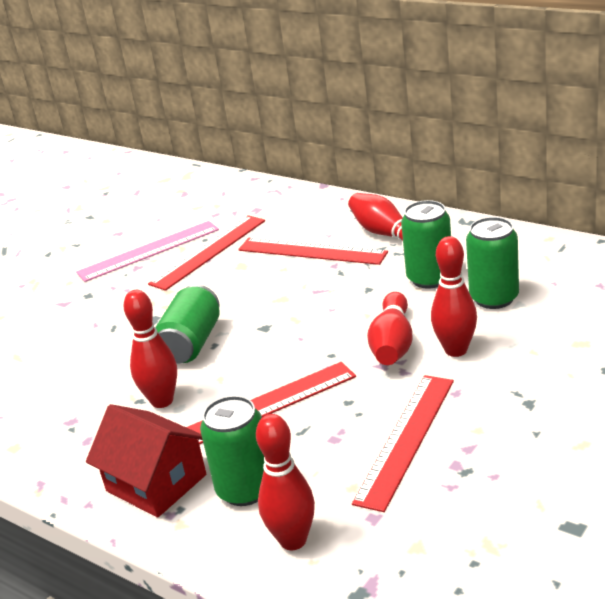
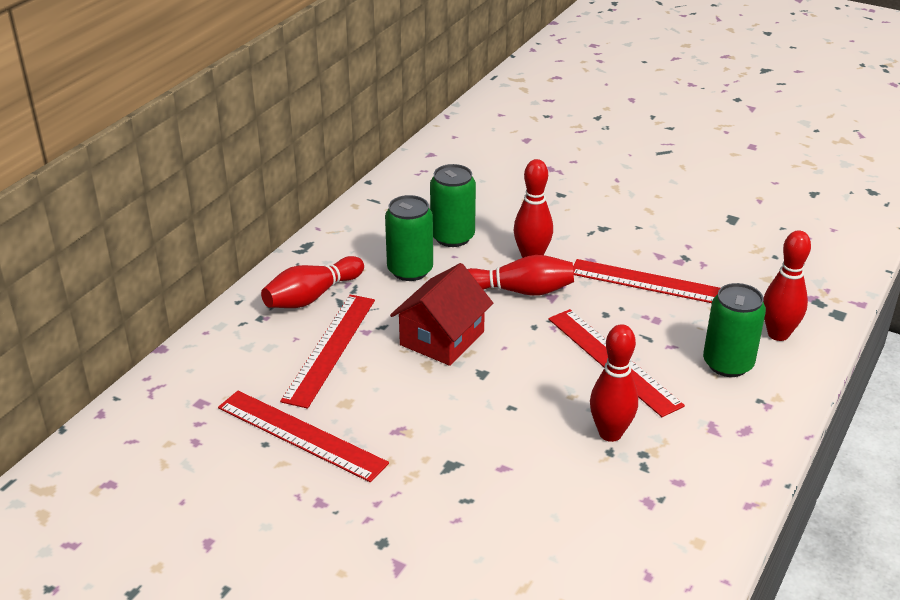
camera: 100 degrees left, 5 degrees up
(149, 251) = (278, 496): pink ruler -> none
(156, 483) = (731, 419): red house -> red house (442, 338)
(191, 343) = (507, 425): green can -> none

